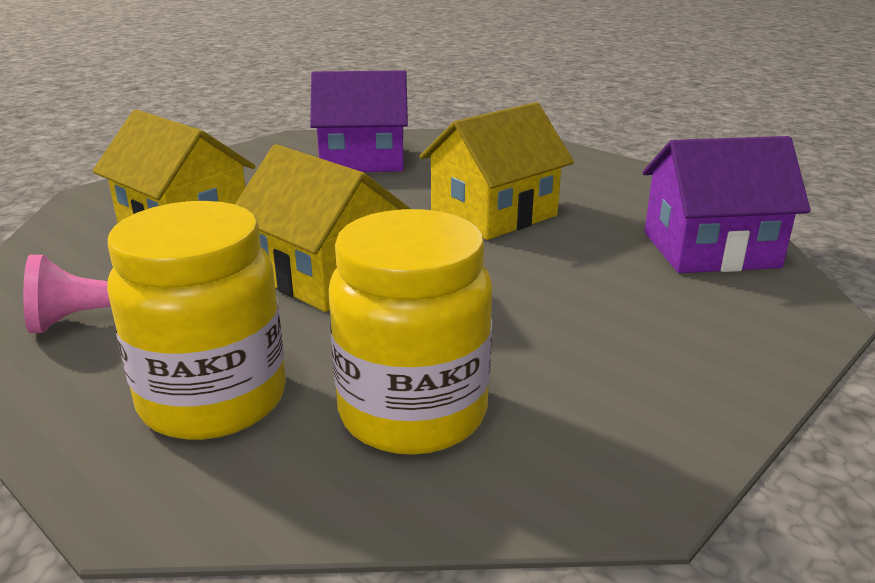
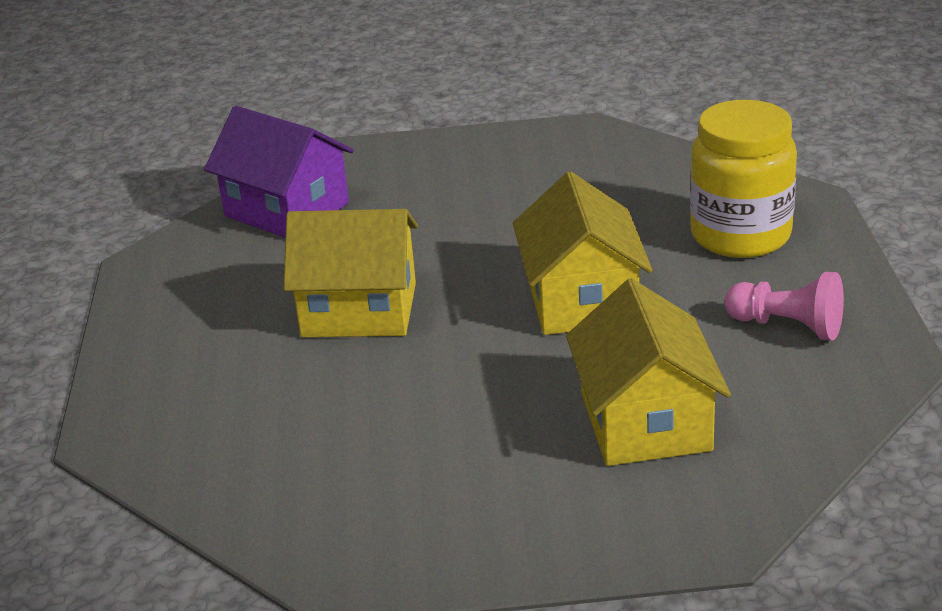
camera: 135 degrees left, 5 degrees up
(363, 160) = (337, 465): purple house -> none
(413, 412) = (639, 190): yellow jar -> none

